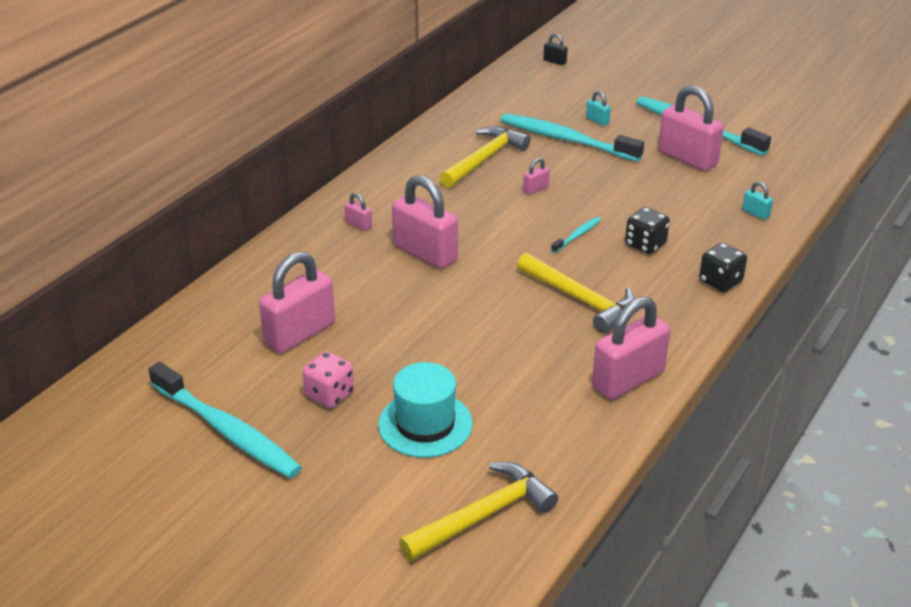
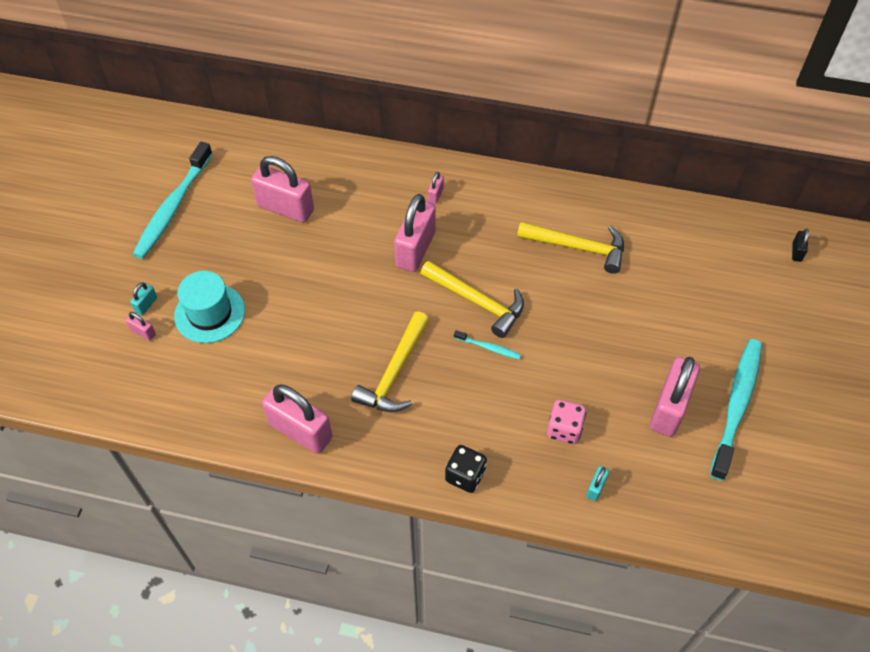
camera: 70 degrees right, 20 degrees up
(329, 394) = (225, 248): pink dice -> pink dice (564, 429)
(483, 516) = (126, 374): yellow hammer -> yellow hammer (477, 301)
(535, 189) = (548, 298): pink padlock -> pink padlock (143, 332)
(566, 139) = (647, 299): turquoise toothbrush -> none
(597, 120) = (698, 316): turquoise padlock -> turquoise padlock (146, 305)
(645, 244) = (498, 403): black dice -> none

